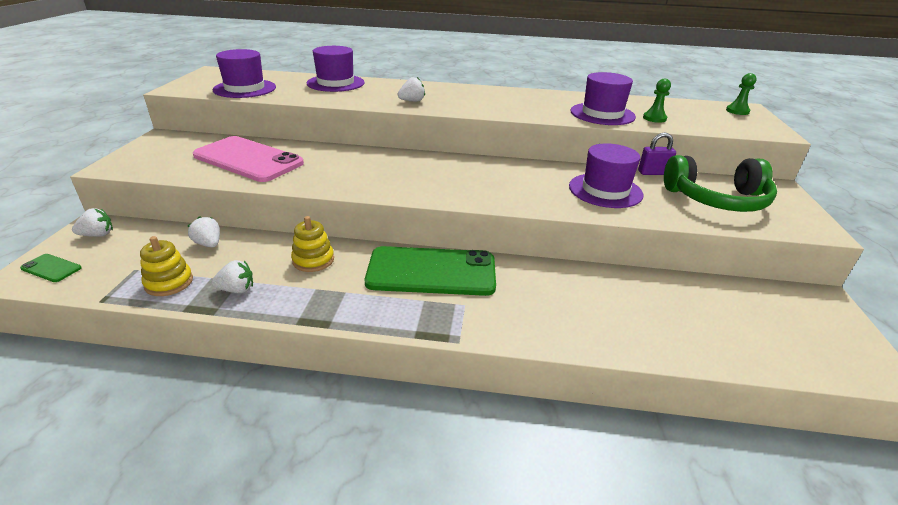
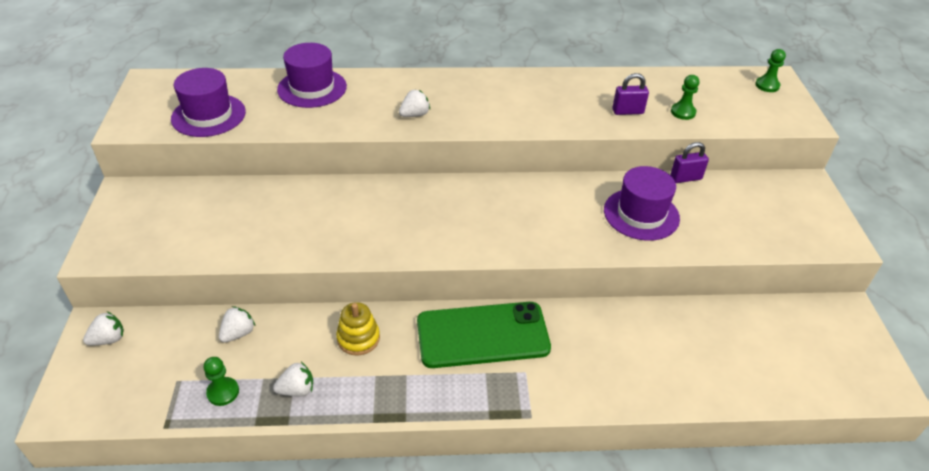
camera: 10 degrees left, 10 degrees up
(51, 268) = (86, 393): green phone -> none
(169, 282) = (223, 392): yellow stacking toy -> green pawn
(209, 244) = (238, 333): white strawberry -> white strawberry turned 90 degrees clockwise
(248, 159) = (247, 219): pink phone -> none
(602, 114) = (627, 111): purple hat -> purple padlock
(717, 199) = (751, 212): green headphones -> none

